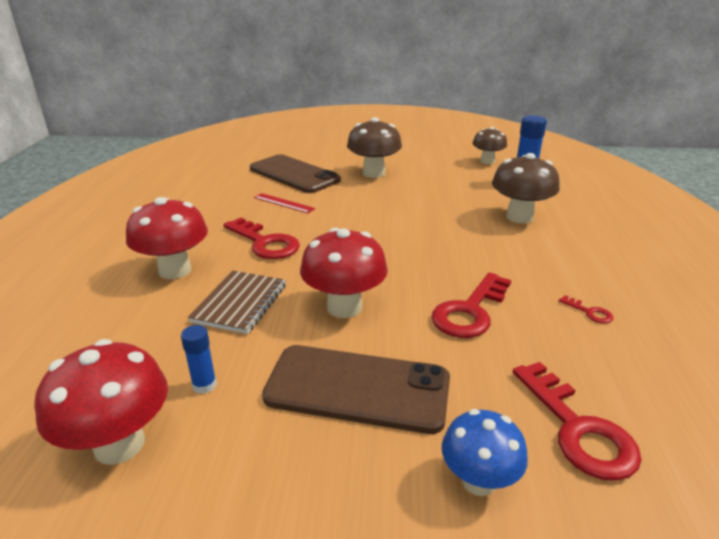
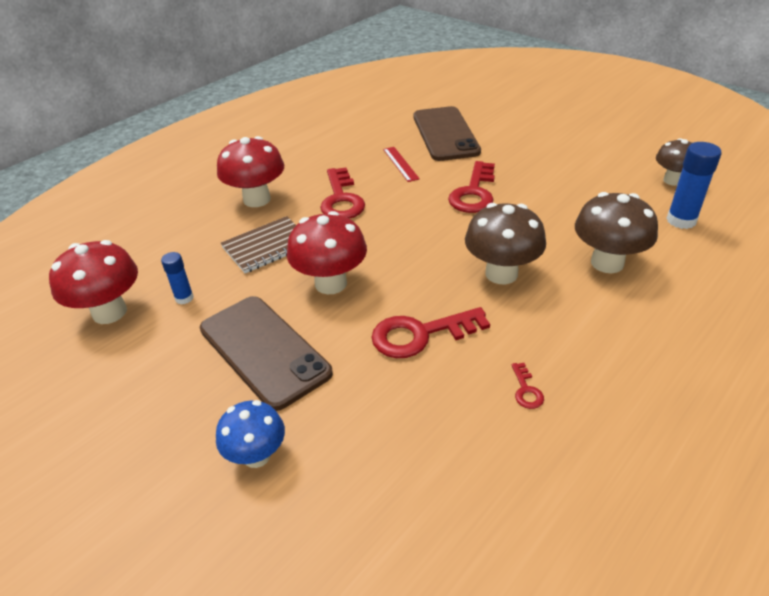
camera: 40 degrees right, 10 degrees up
(373, 173) = (522, 156): brown mushroom -> brown mushroom (501, 274)
(577, 429) = (368, 469): red key -> red key (474, 193)

